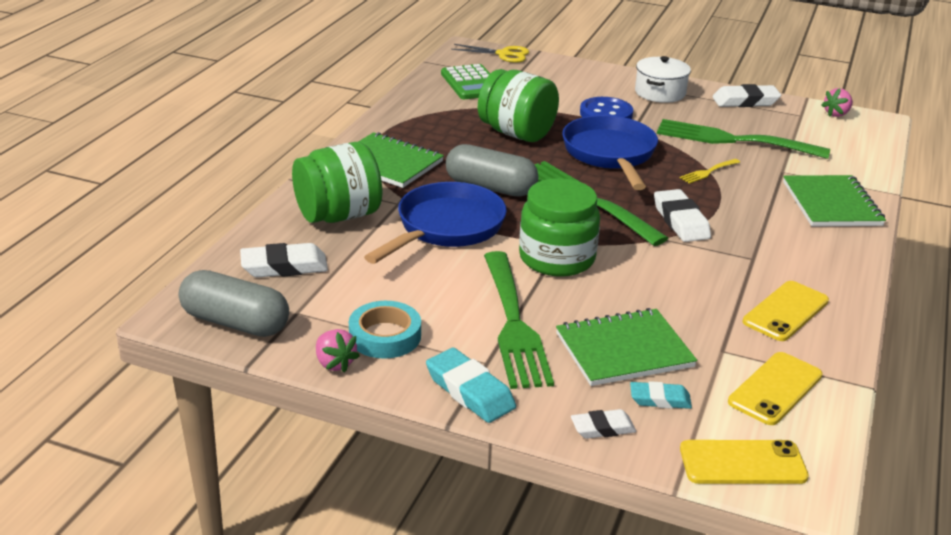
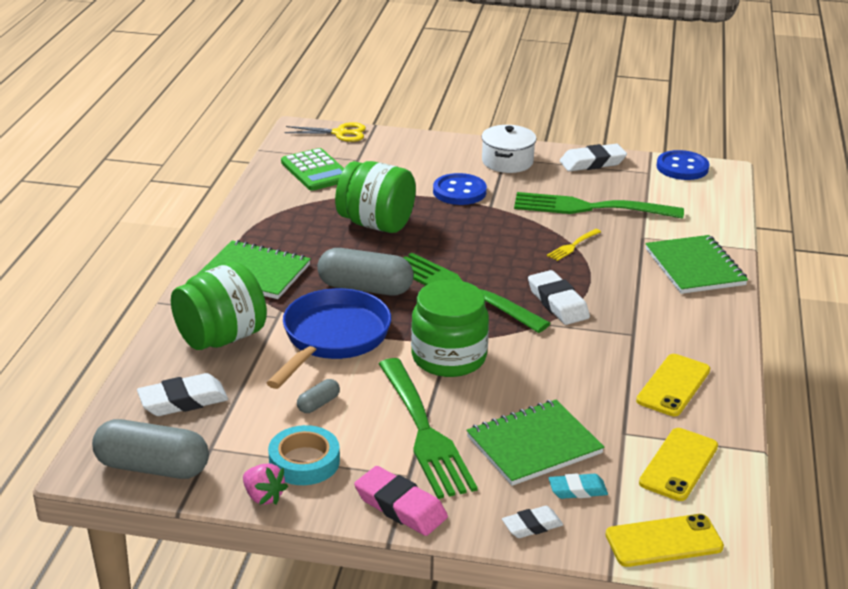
camera: 10 degrees left, 0 degrees up
(414, 285) = (318, 404): none -> grey capsule
(470, 391) = (400, 507): turquoise eraser -> pink eraser
(610, 155) = (474, 238): blue pan -> none
(836, 114) = (682, 167): pink strawberry -> blue button

